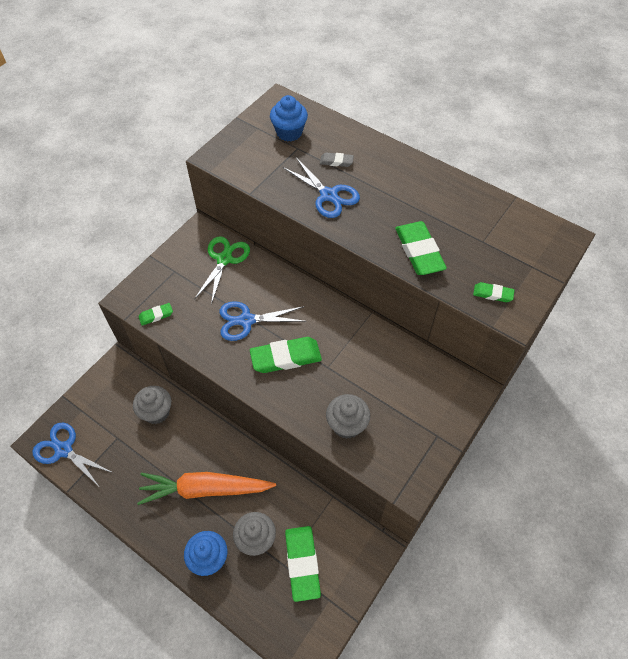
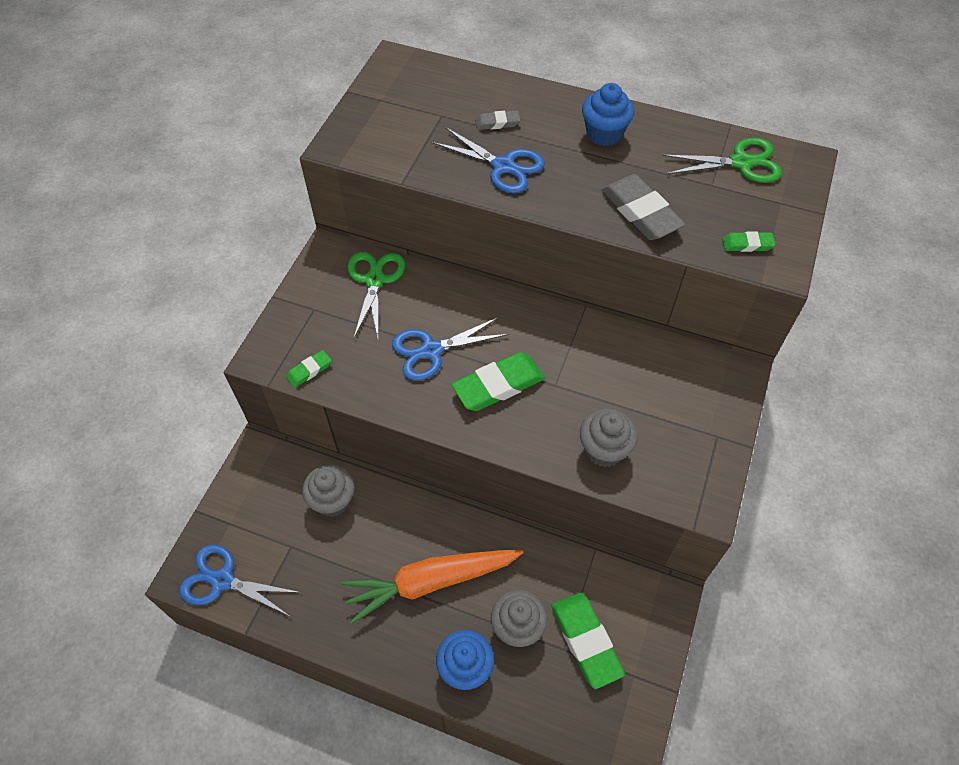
camera: 15 degrees left, 0 degrees up
(289, 132) = (423, 98): blue cupcake -> blue cupcake (604, 134)
(419, 251) = (640, 212): green eraser -> grey eraser
(512, 228) = (741, 162): none -> green scissors

